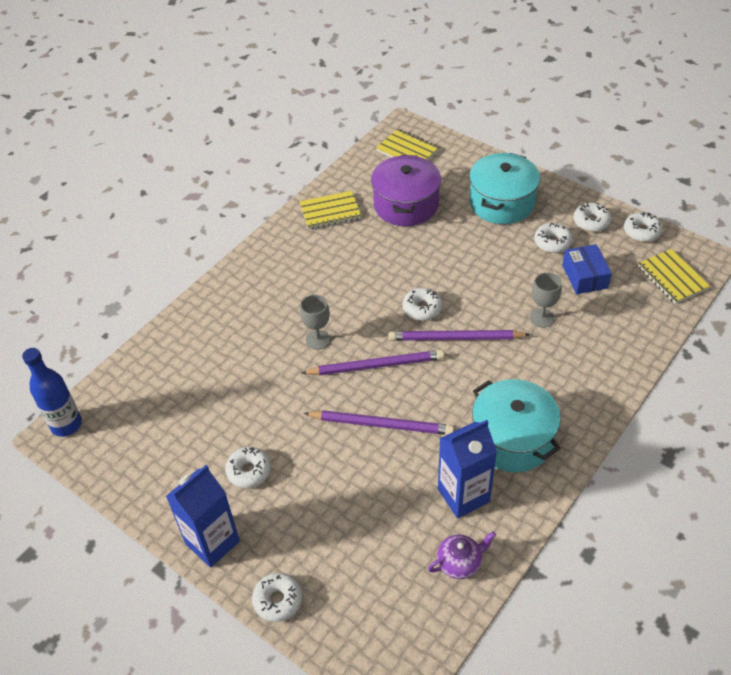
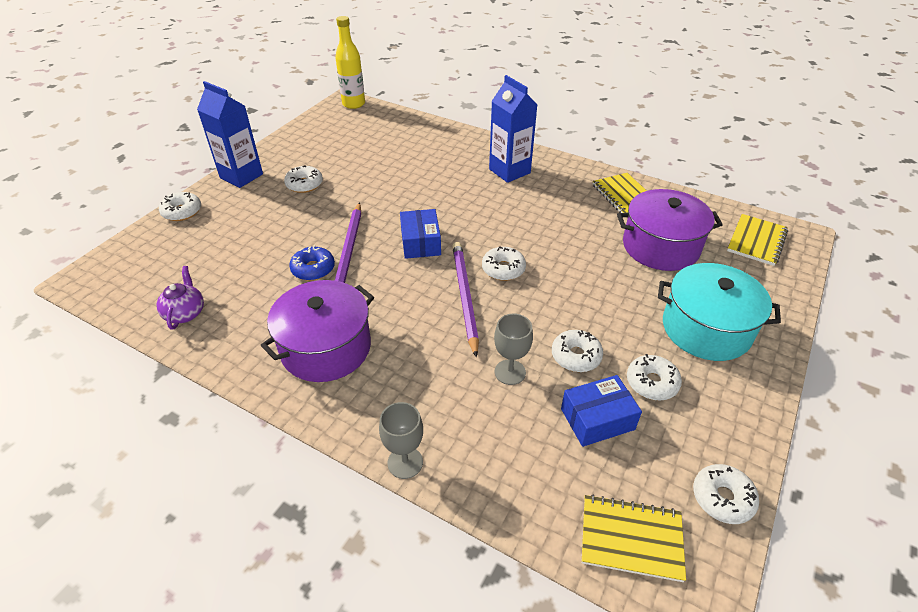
camera: 80 degrees right, 5 degrees down
(66, 425) = (353, 104): blue bottle -> yellow bottle
(318, 340) = (449, 205): grey goblet -> grey goblet (405, 462)
(375, 365) = (420, 242): purple pencil -> blue box
(404, 454) = (313, 269): none -> blue donut
(460, 563) = (185, 313): purple teapot -> purple teapot turned 150 degrees counterclockwise
(463, 495) = (260, 312): blue carton -> blue carton (509, 171)
(512, 439) = (326, 348): turquoise pot -> purple pot
(591, 221) = (715, 429): white donut -> white donut (576, 356)
(672, 277) = (631, 539): yellow notebook -> yellow notebook turned 45 degrees clockwise

